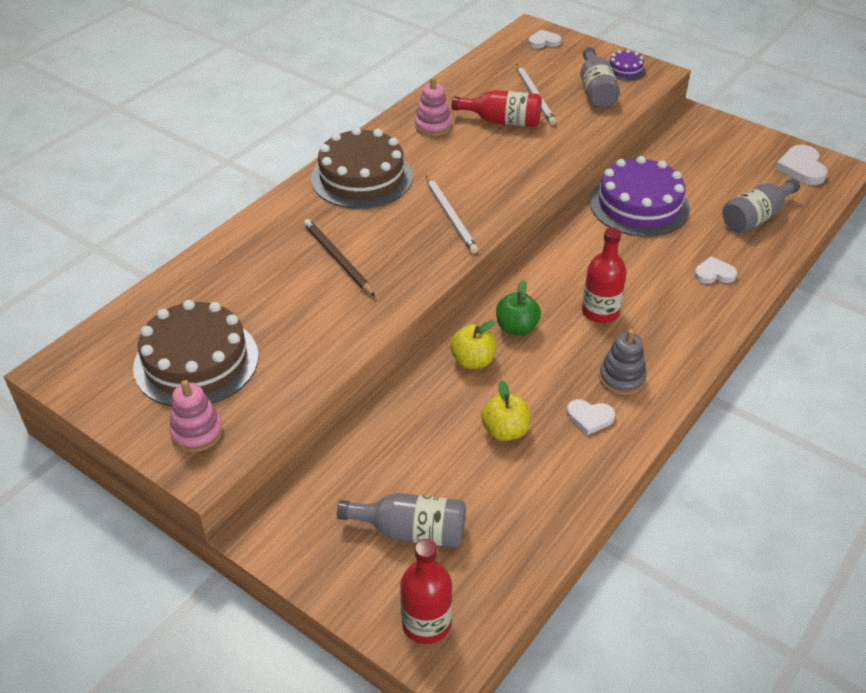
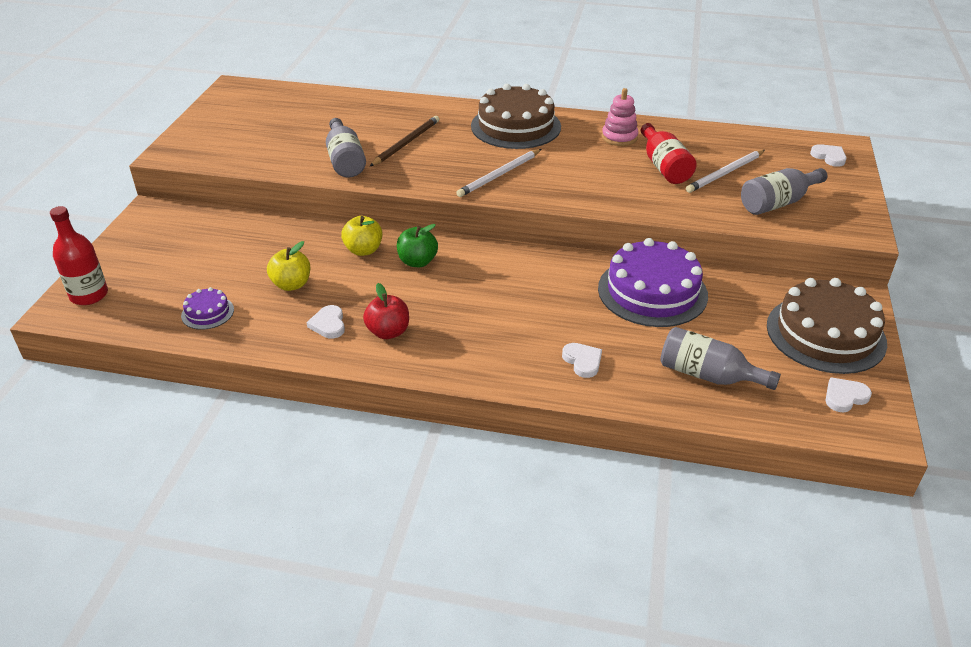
camera: 65 degrees right, 5 degrees down
(196, 361) = (264, 125): brown cake -> brown cake (825, 334)
(197, 432) = (198, 144): pink stacking toy -> none
(411, 531) = (171, 267): grey bottle -> grey bottle (345, 160)
(600, 312) = (470, 301): red bottle -> none
(621, 378) = (388, 332): grey stacking toy -> red apple
(625, 70) = (840, 212): purple cake -> purple cake (207, 312)
(801, 168) = (845, 397): white heart -> white heart, size x0.66

